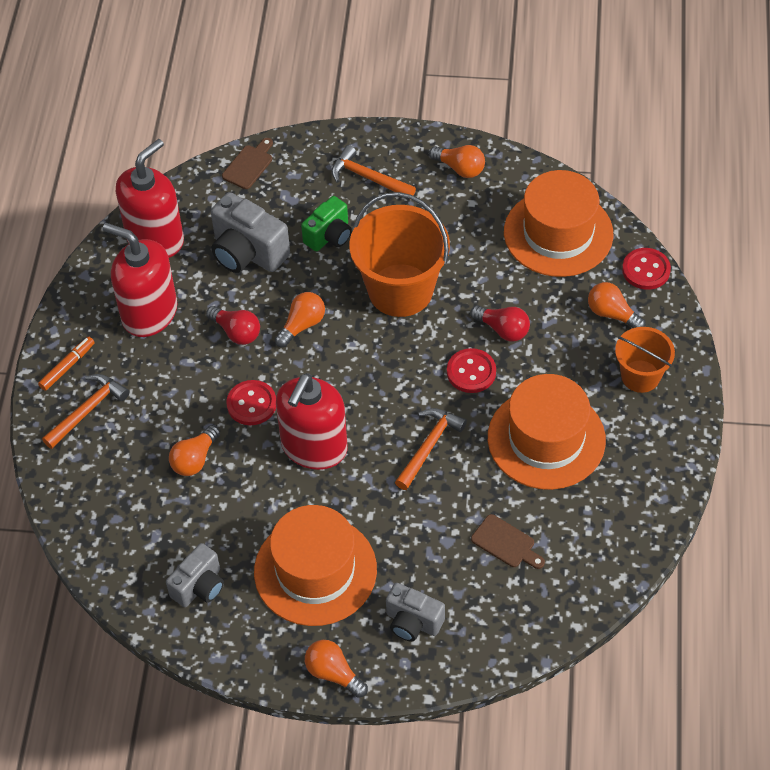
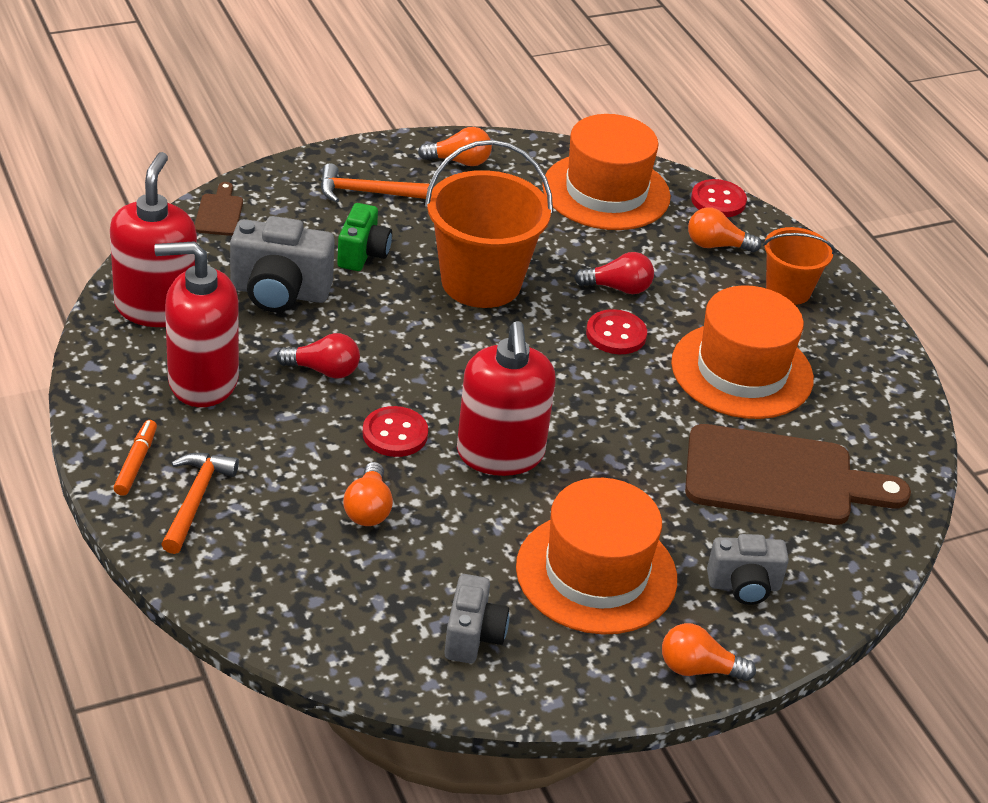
camera: 35 degrees left, 15 degrees down
(302, 325) = (396, 343): orange light bulb -> none
(428, 446) = (626, 415): orange hammer -> none
(506, 543) = (779, 478): brown cutting board -> brown cutting board, size x2.34

